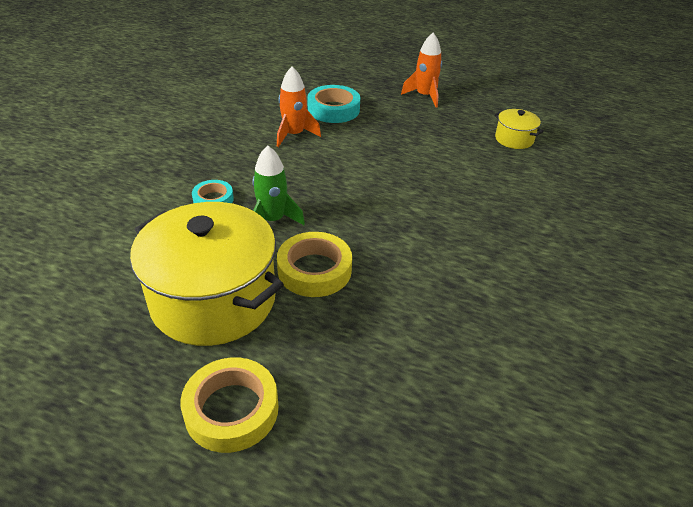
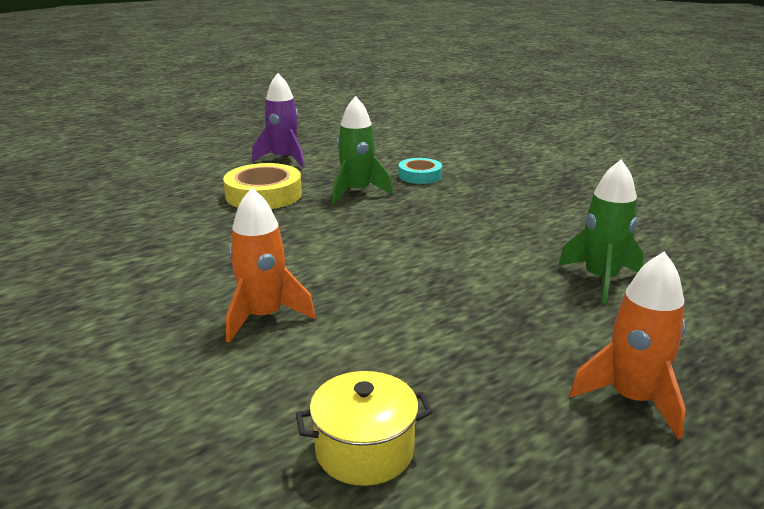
camera: 120 degrees right, 15 degrees down
(213, 300) = (283, 159): yellow pot -> purple rocket
(231, 409) = (181, 151): yellow tape -> none
(294, 135) = (530, 234): orange rocket -> orange rocket (263, 316)
(333, 109) = (600, 279): turquoise tape -> green rocket

